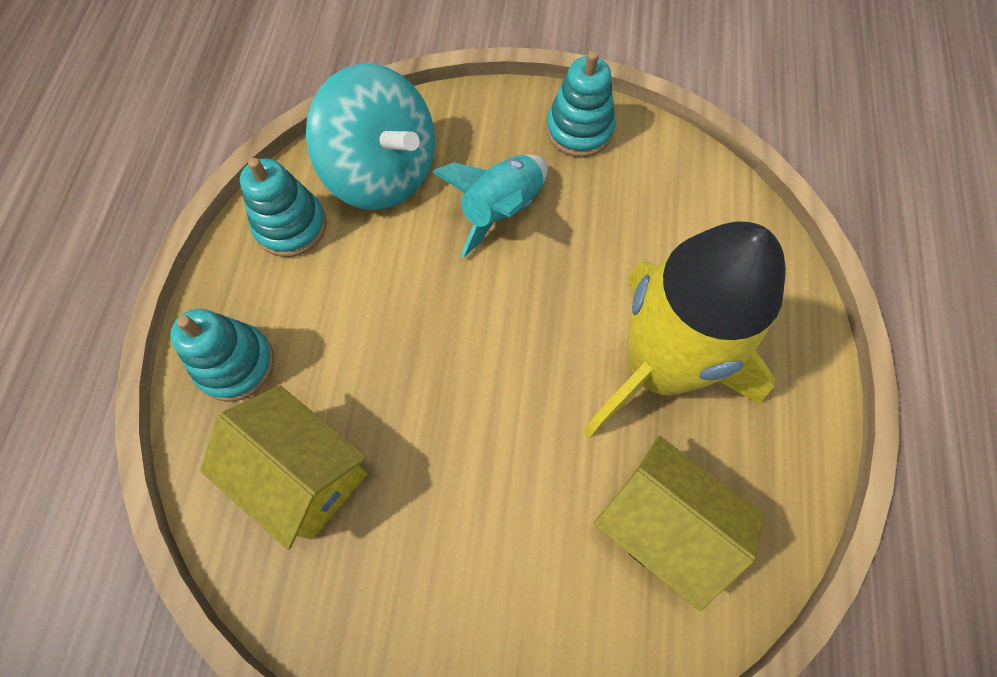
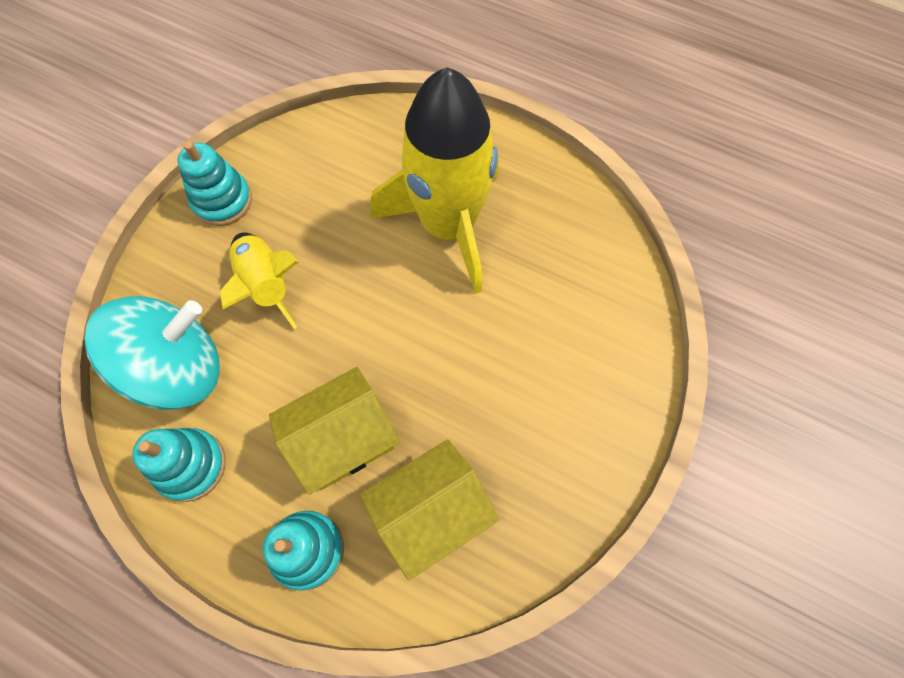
camera: 70 degrees left, 0 degrees up
(501, 210) = (266, 285): turquoise rocket -> yellow rocket
(661, 525) = (557, 269): yellow house -> yellow house (343, 440)

